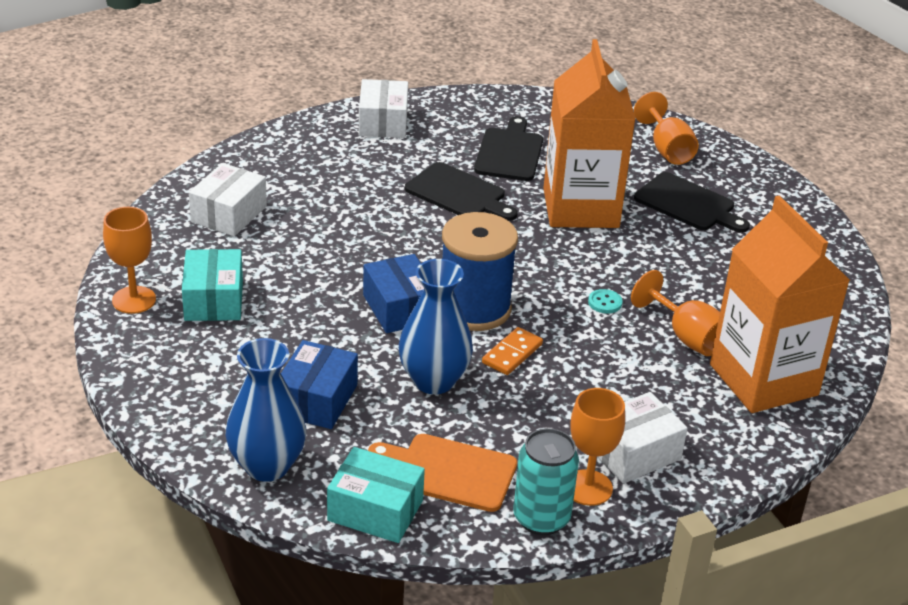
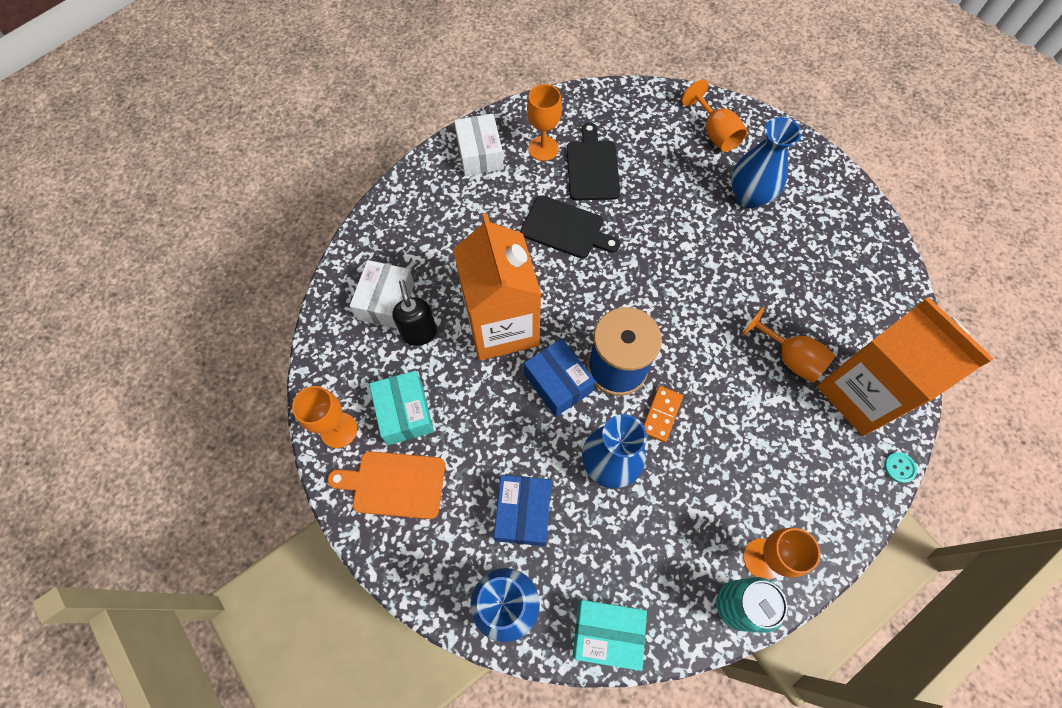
camera: 10 degrees left, 30 degrees up
(256, 243) = (419, 333): none -> black soap dispenser
(449, 471) = (651, 570): orange cutting board -> orange cutting board (394, 484)
(458, 130) = (543, 148): none -> orange goblet
(580, 208) = (667, 222): orange carton -> orange carton (502, 326)
(605, 303) = (716, 333): turquoise button -> turquoise button (899, 468)
(634, 453) = (786, 507): white box -> none
(688, 204) = (748, 196): black cutting board -> blue vase

